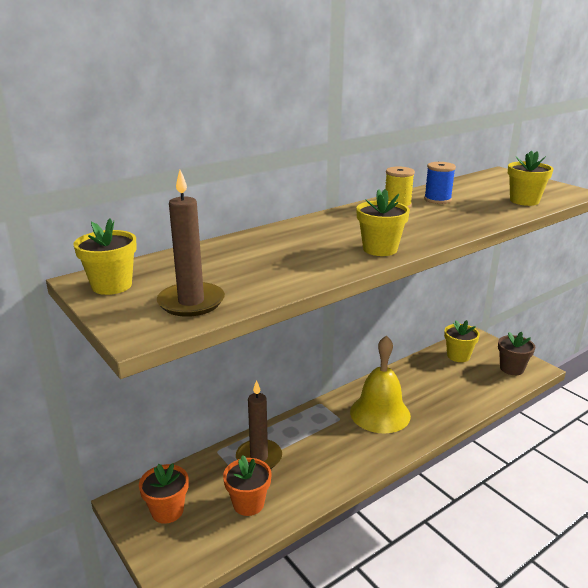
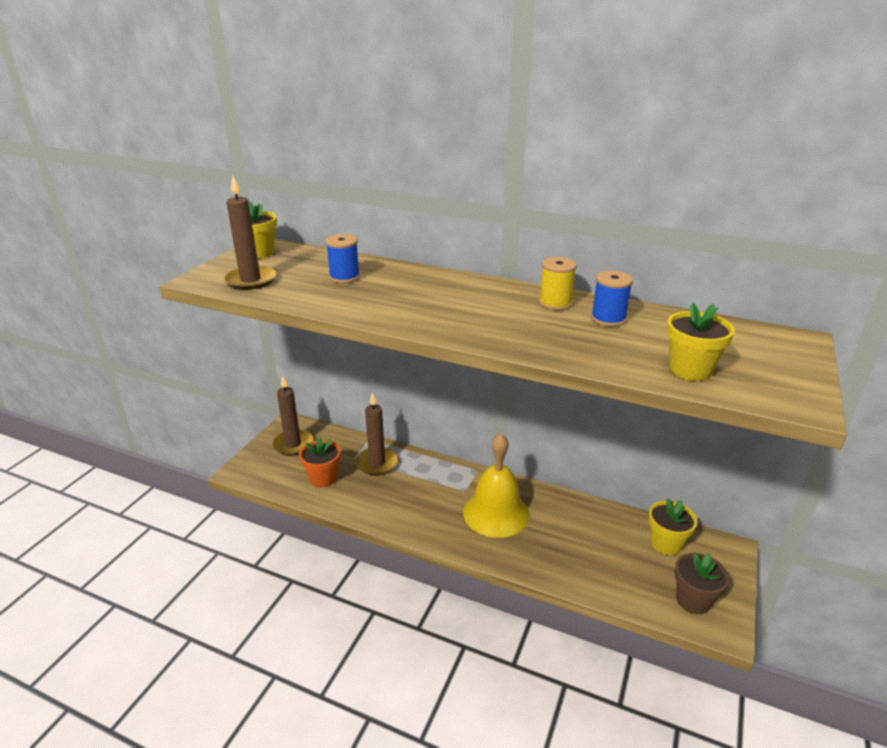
camera: 60 degrees right, 5 degrees up
(167, 511) = (293, 444): orange flower pot -> brown candle
(249, 258) = (344, 277): none -> blue spool
(380, 249) = (419, 319): yellow flower pot -> none

